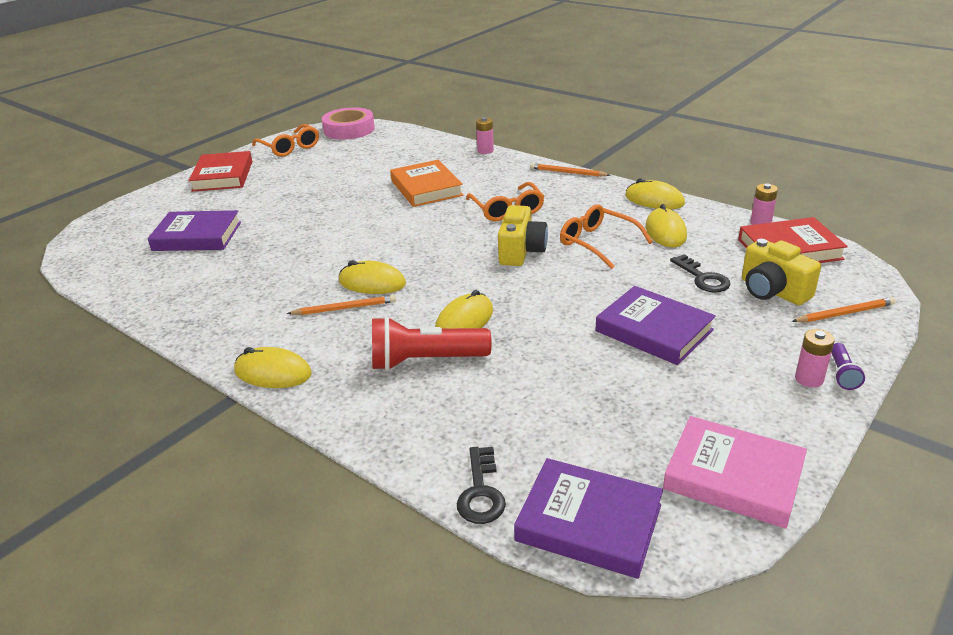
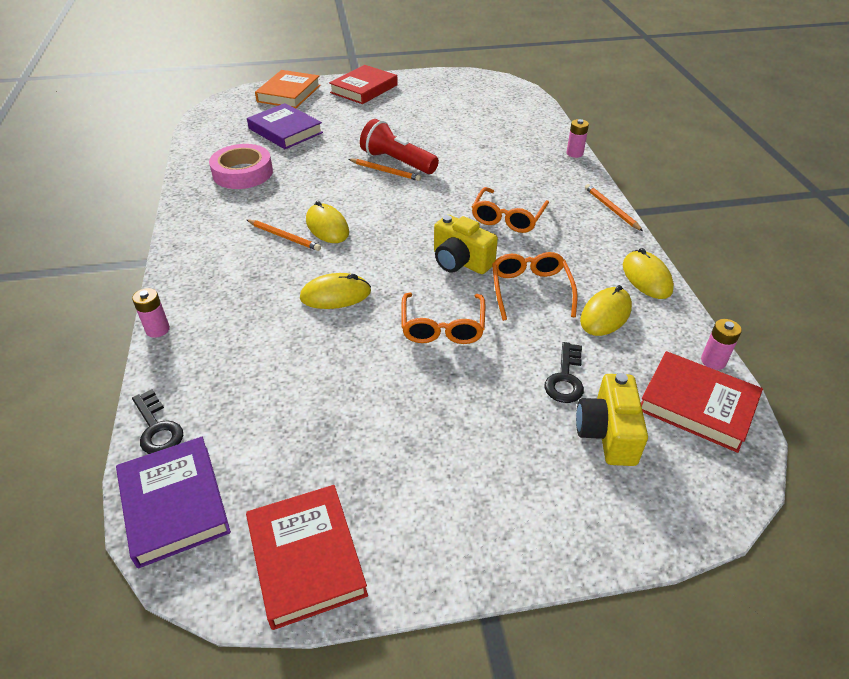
camera: 40 degrees right, 10 degrees up
(273, 373) = (184, 258): yellow mouse -> none
(289, 147) = (437, 83): orange glasses -> orange glasses (442, 326)
(349, 129) = (500, 85): pink tape -> pink tape (243, 173)
(426, 188) = (478, 166): orange book -> orange book (289, 93)
(426, 361) = (268, 309): red flashlight -> red flashlight (397, 162)
(481, 492) = (157, 428): black key -> black key turned 75 degrees counterclockwise
(521, 251) = (460, 261): yellow camera -> yellow camera turned 75 degrees clockwise
(654, 330) = (448, 396): purple book -> none
(733, 477) = (306, 558): pink book -> red book
(809, 379) = (498, 534): pink battery -> pink battery (157, 329)
(842, 374) = (535, 554): purple flashlight -> none
(844, 313) = (640, 503): orange pencil -> orange pencil (385, 171)

